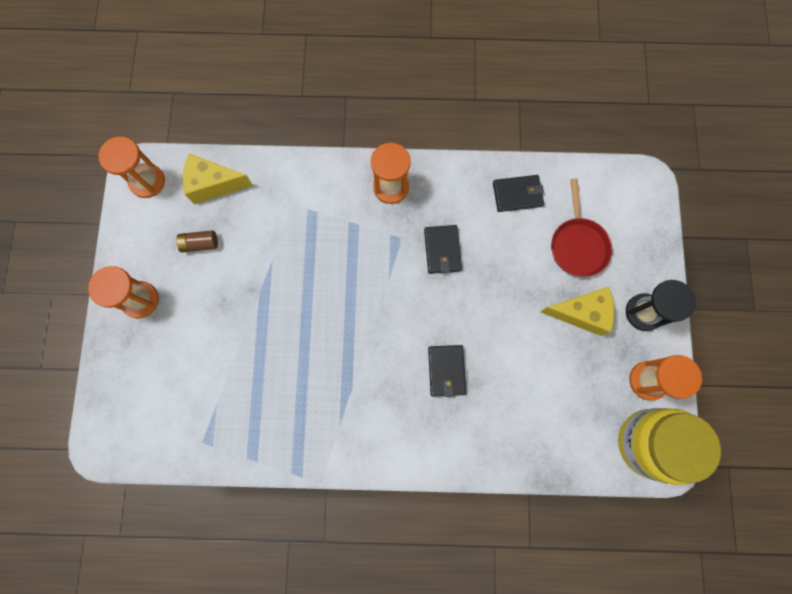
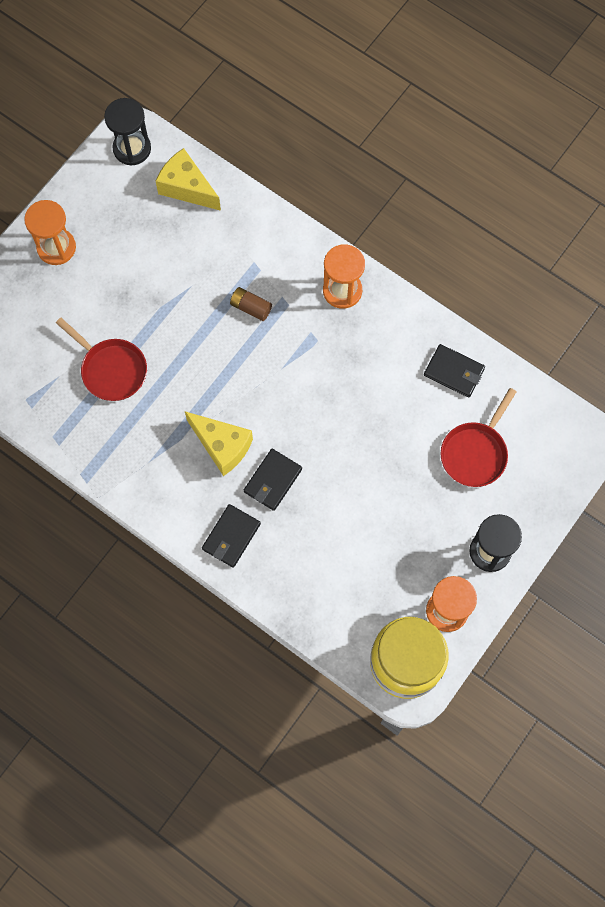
camera: 35 degrees right, 5 degrees down
(147, 181) = (132, 148): orange hourglass -> black hourglass
(200, 244) = (139, 232): brown battery -> brown battery (251, 307)
(255, 369) = (111, 369): none -> red pan
(442, 250) = (347, 376): black wallet -> black wallet (231, 536)
(581, 313) = (431, 513): yellow cheese -> yellow cheese (222, 446)

